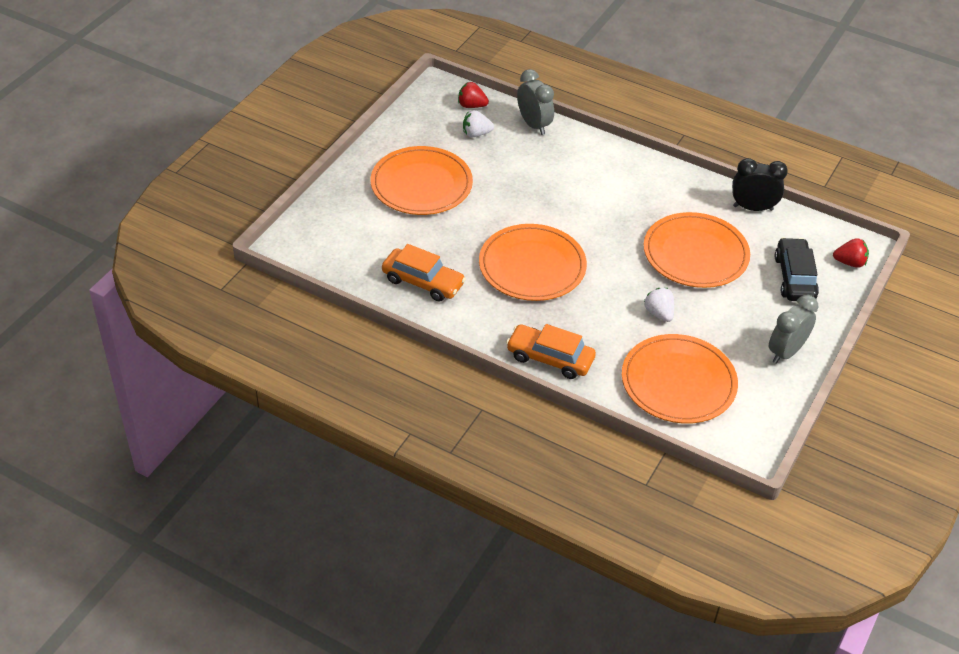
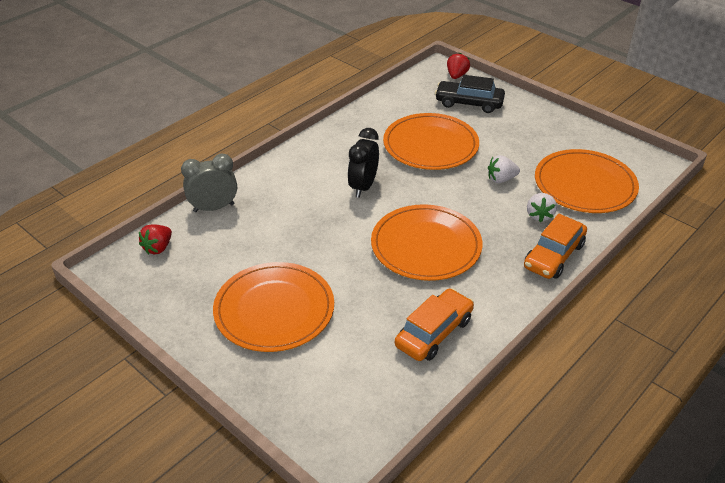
camera: 75 degrees left, 5 degrees down
(476, 134) = (207, 252): white strawberry -> white strawberry (539, 215)
(753, 208) = (381, 105): black clock -> black clock (363, 187)
(786, 352) = (551, 124): grey clock -> none

